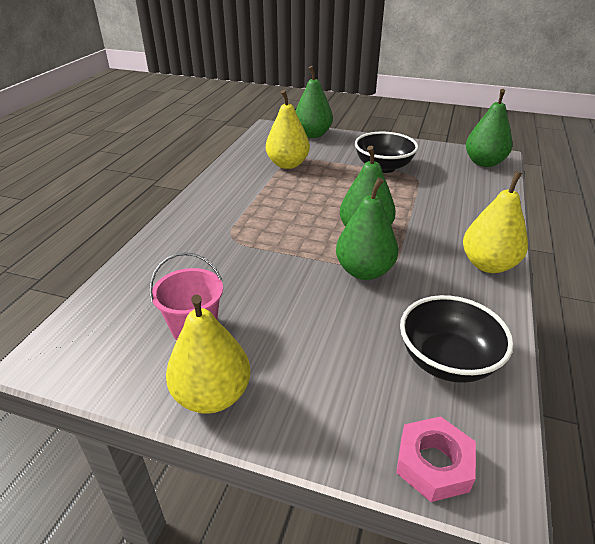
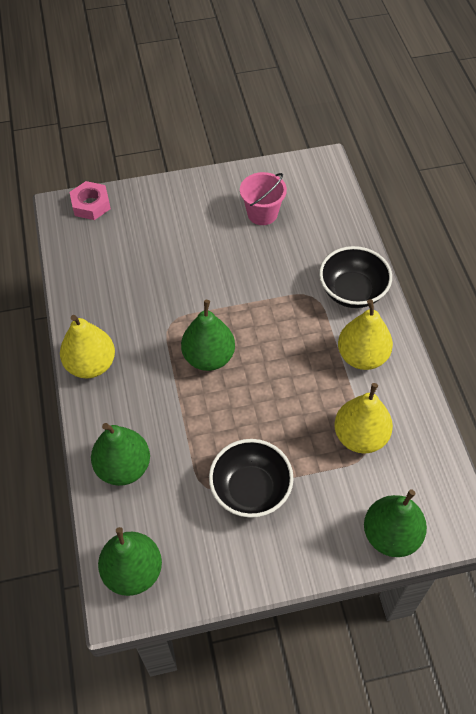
camera: 150 degrees right, 20 degrees up
(212, 395) = (217, 186): yellow pear -> yellow pear (362, 356)
(364, 271) = (185, 310): green pear -> green pear (123, 467)
(447, 360) = (100, 262): black bowl -> black bowl (352, 291)

